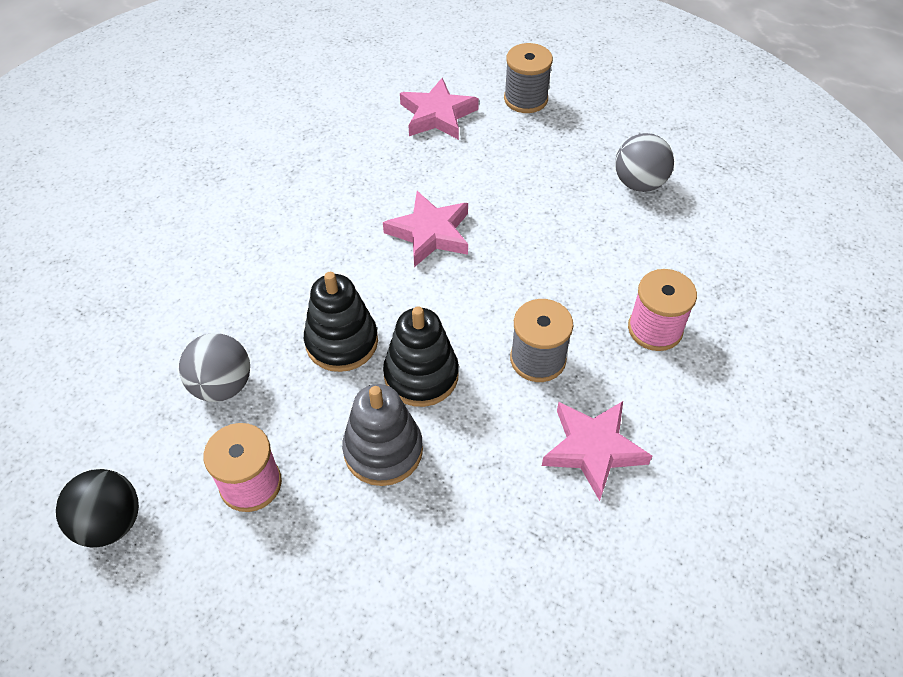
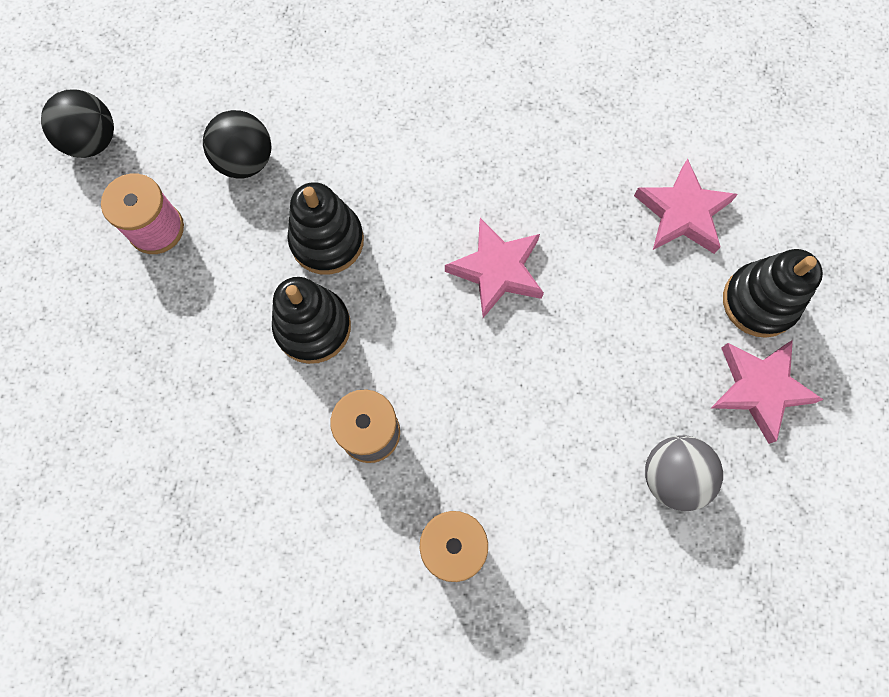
camera: 70 degrees right, 20 degrees up
(222, 385) = (245, 161): grey ball -> black ball
(383, 450) = (220, 324): grey stacking toy -> none
(525, 99) = (759, 302): grey spool -> black stacking toy
(593, 449) = (280, 518): pink star -> pink star (759, 389)

